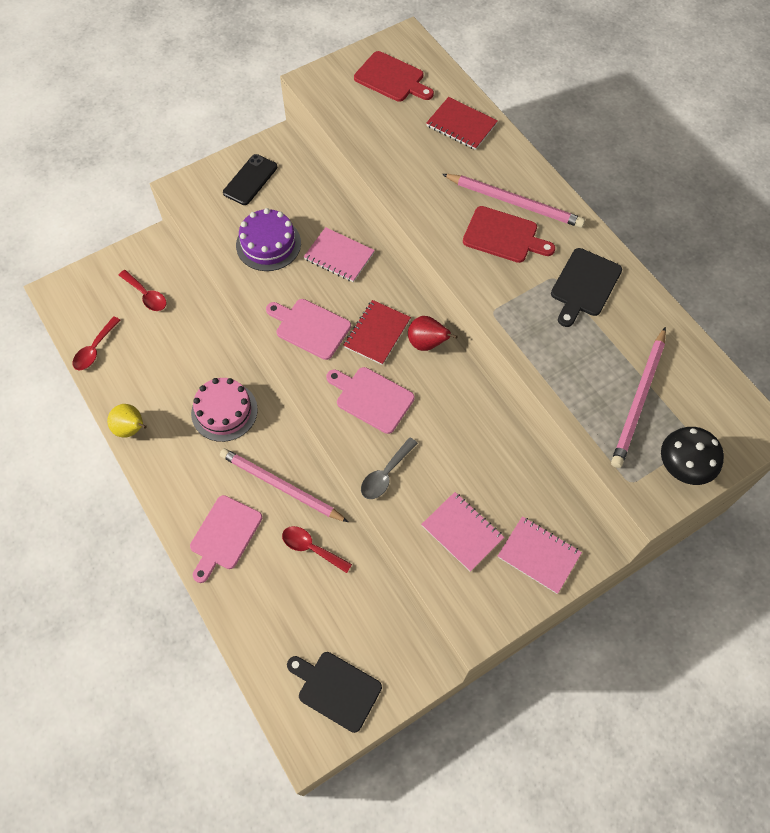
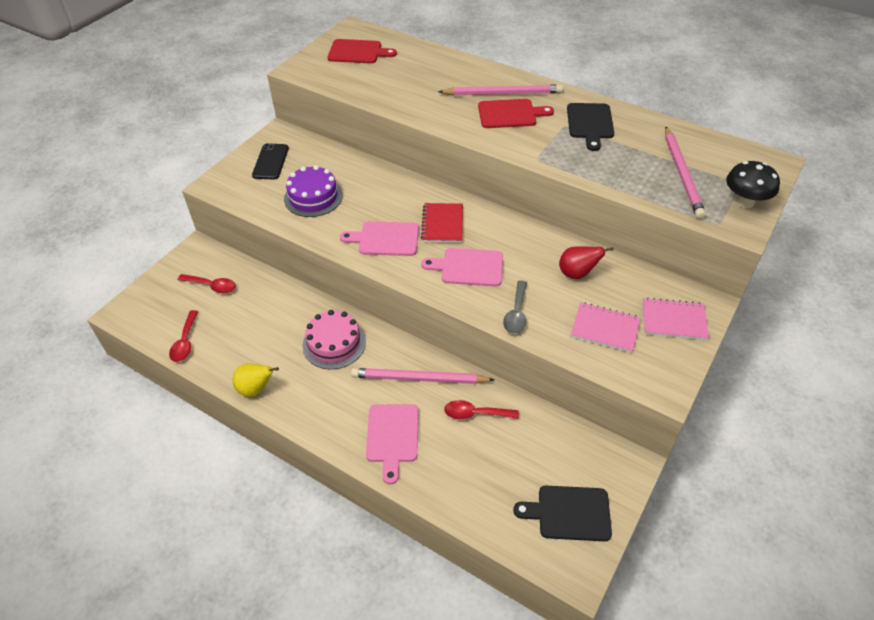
camera: 25 degrees left, 15 degrees down
(339, 256) = (377, 186): pink notebook -> none
(427, 343) = (486, 217): red pear -> red pear (577, 273)
(461, 125) = (430, 63): red notebook -> none

